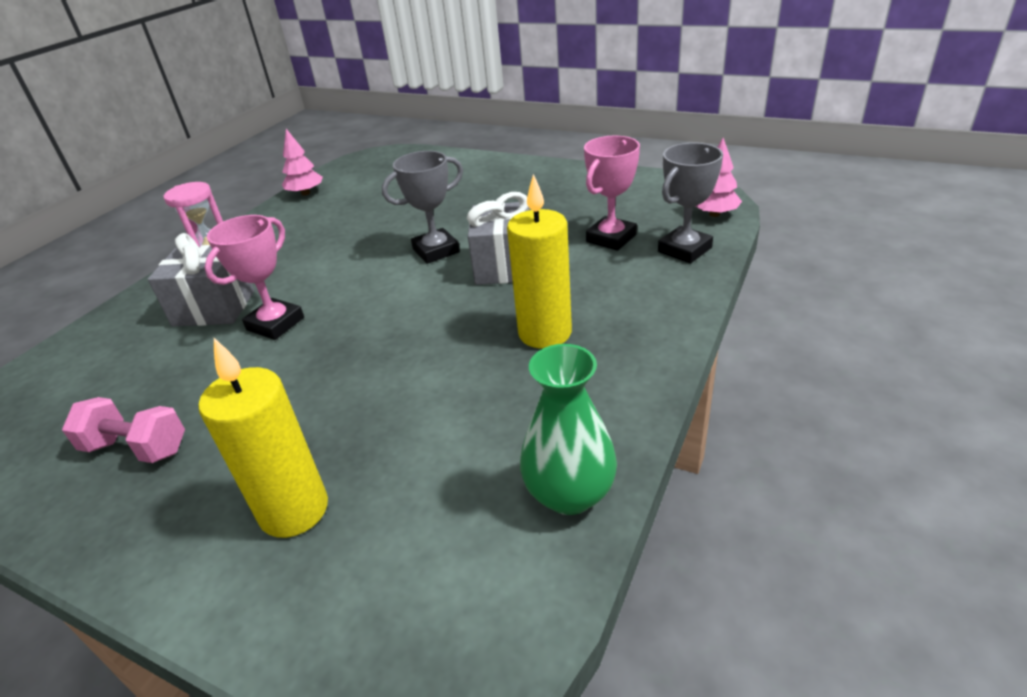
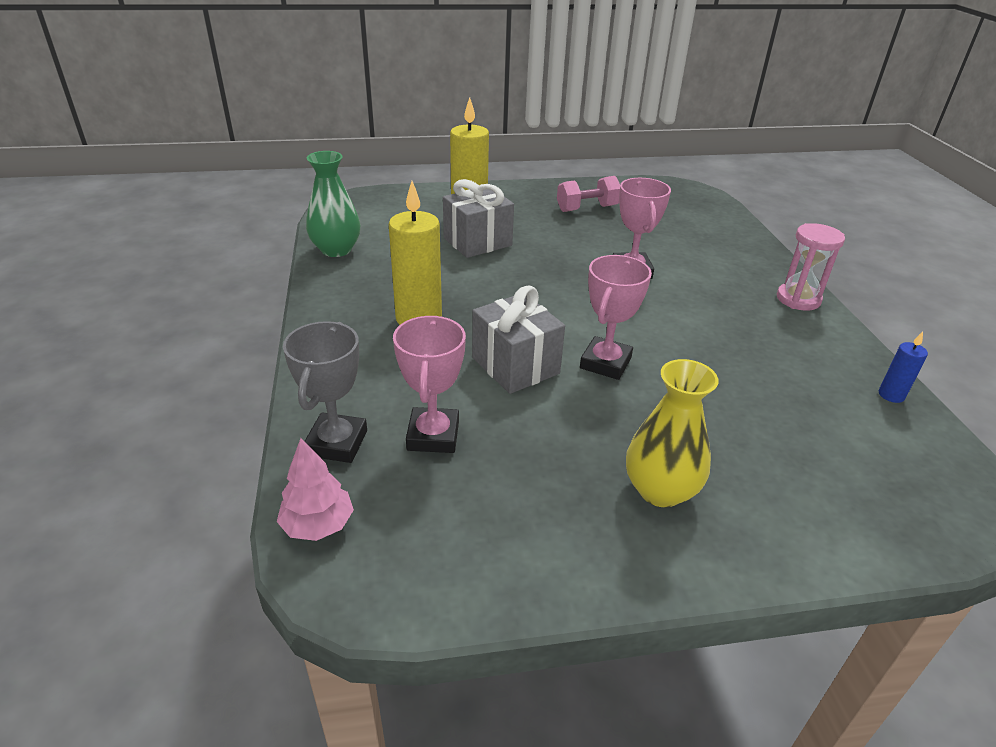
camera: 140 degrees right, 0 degrees up
(214, 308) = (698, 267): grey gift -> grey gift (477, 242)
(305, 193) = (891, 395): pink tree -> blue candle
(436, 251) = (605, 363): grey trophy -> pink trophy
(504, 187) = (660, 490): none -> yellow vase

